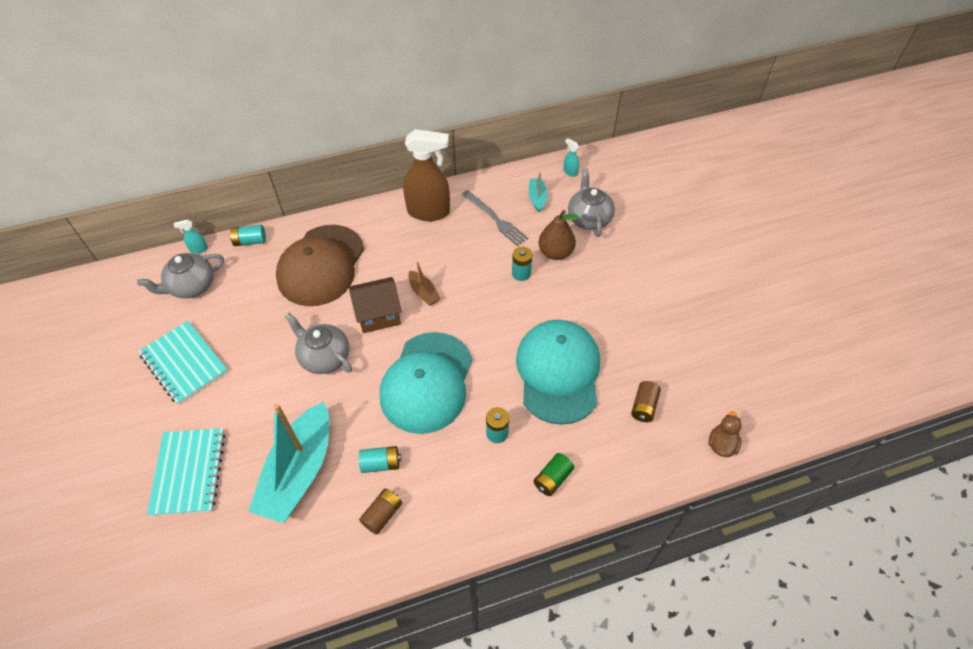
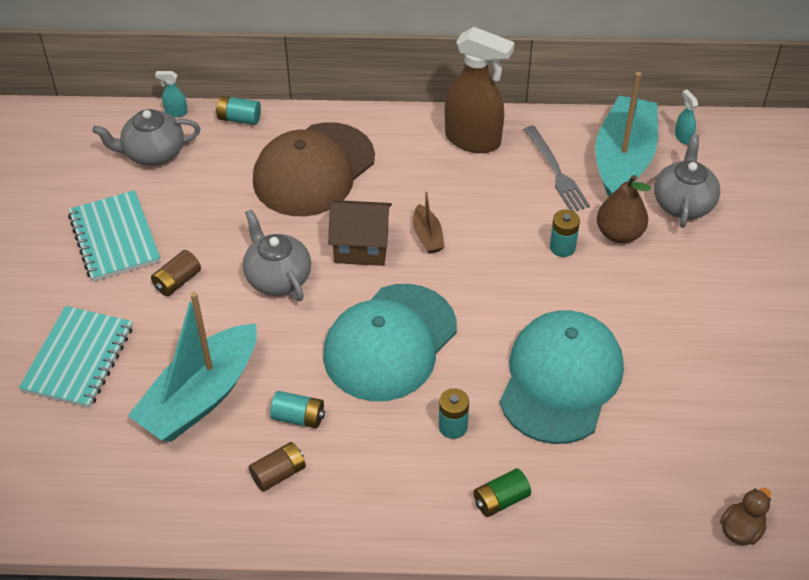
camera: 20 degrees right, 5 degrees down
(537, 198) = (623, 159): turquoise boat -> turquoise boat, size x2.29
(644, 406) = (656, 453): brown battery -> brown battery (177, 281)

